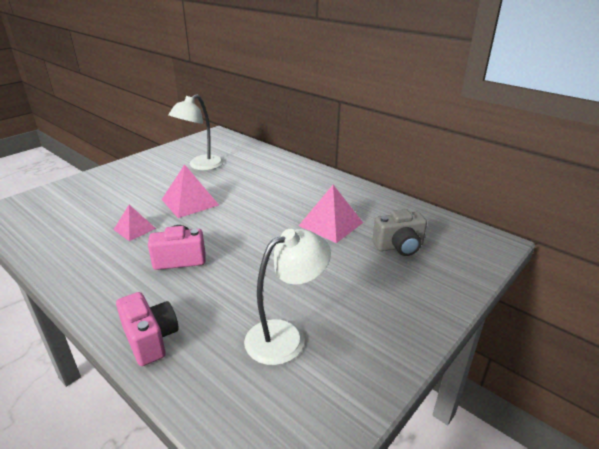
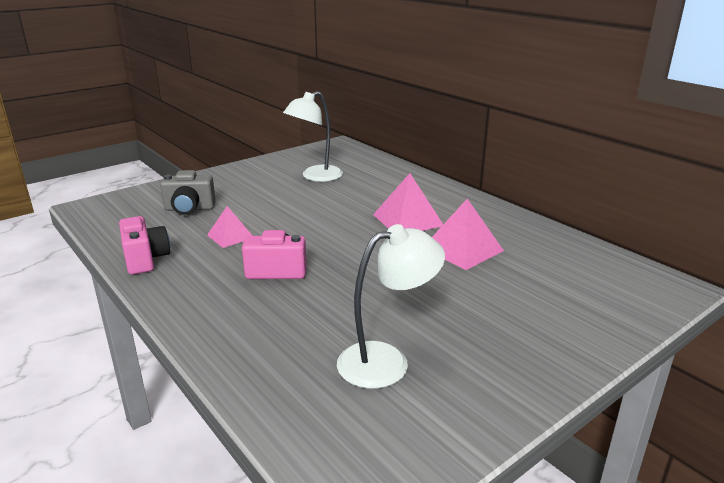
camera: 10 degrees right, 5 degrees down
(150, 339) = (232, 347): pink camera -> pink camera (145, 259)
(190, 202) = (297, 213): pink pyramid -> pink pyramid (408, 220)
(399, 246) = (545, 280): grey camera -> grey camera (189, 209)

